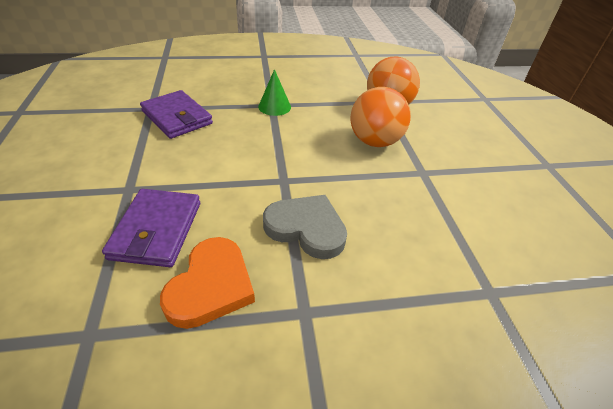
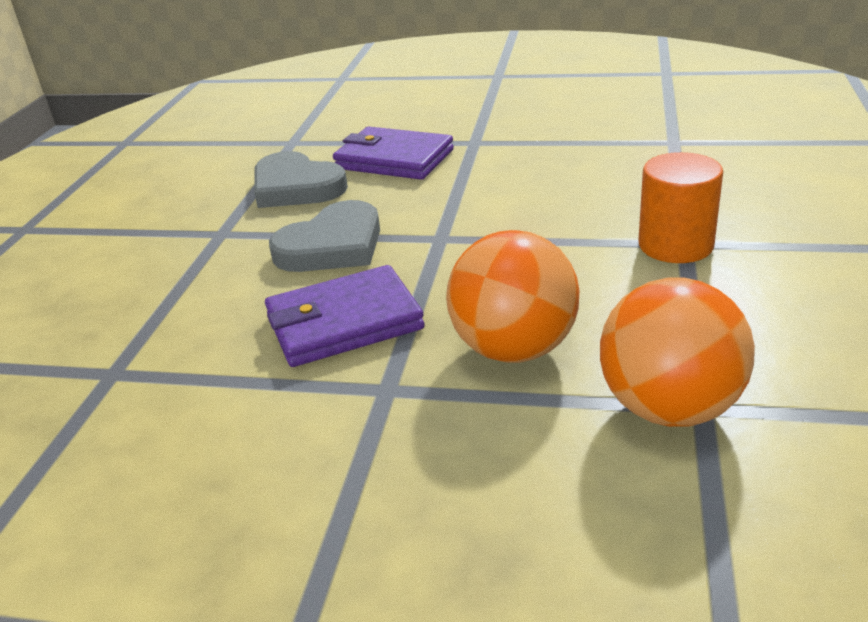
camera: 115 degrees right, 10 degrees down
(177, 117) = (641, 160): purple wallet -> purple wallet (344, 322)
(211, 286) = (296, 187): orange heart -> grey heart
(274, 107) = (675, 245): green cone -> orange cylinder

